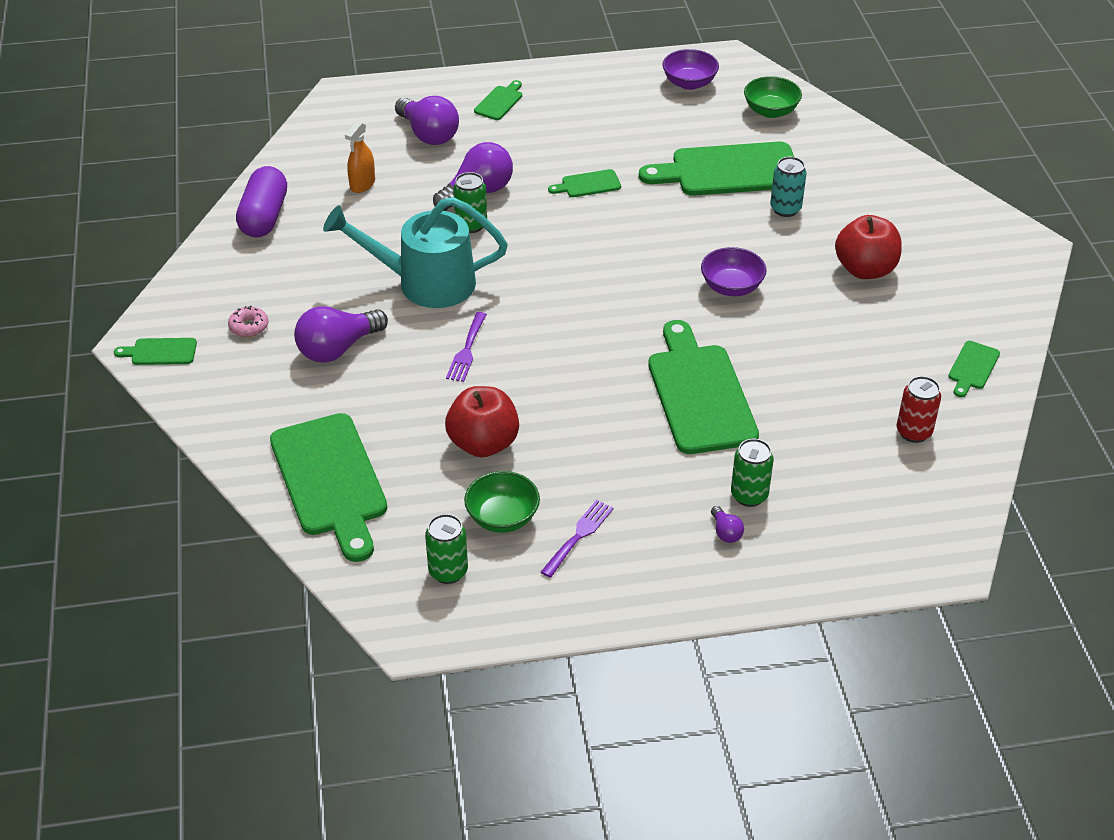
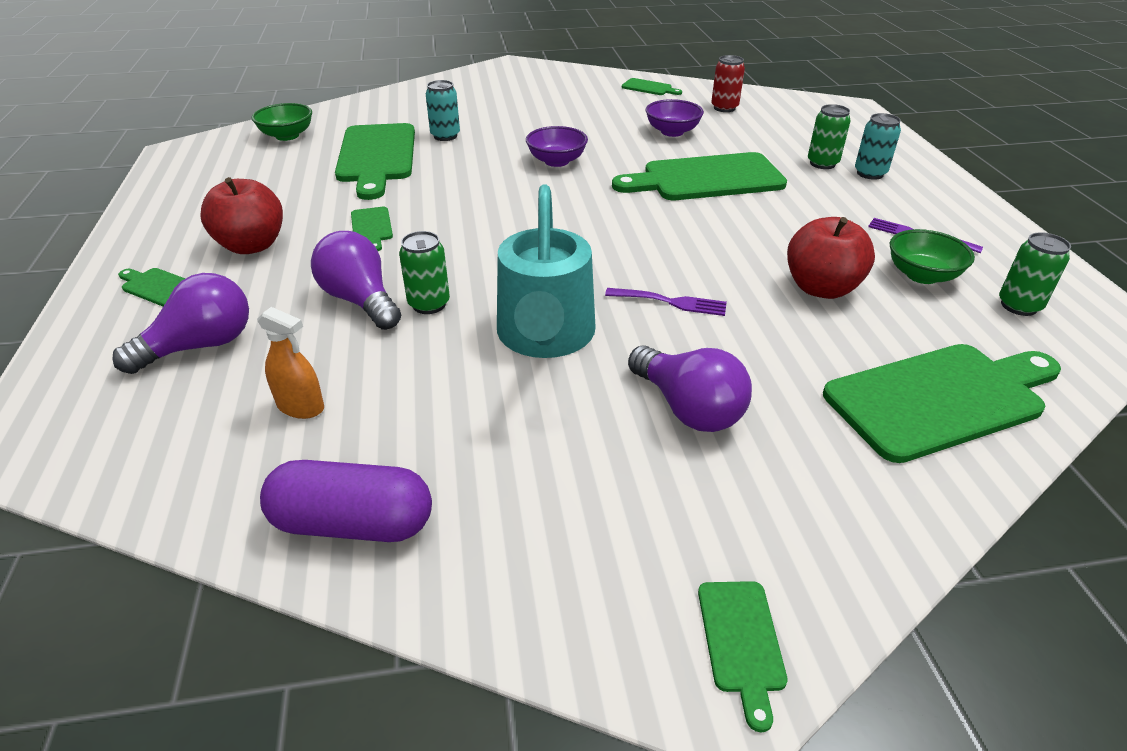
camera: 90 degrees left, 5 degrees down
(249, 327) = (653, 514): pink donut -> none
(689, 83) = (209, 170): purple bowl -> purple bowl (672, 132)
(725, 532) = (870, 173): purple light bulb -> turquoise can
(865, 269) = (535, 112): red apple -> red apple (252, 245)

